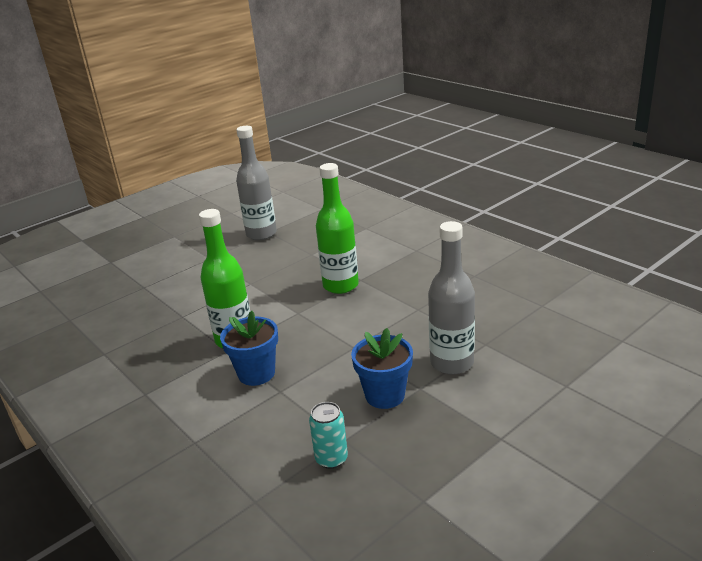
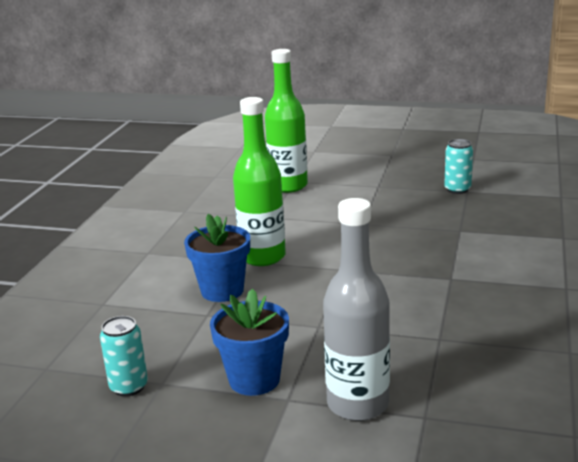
camera: 55 degrees right, 5 degrees down
(261, 234) = (457, 189): grey bottle -> turquoise can
(340, 285) = (423, 271): green bottle -> green bottle (288, 186)

